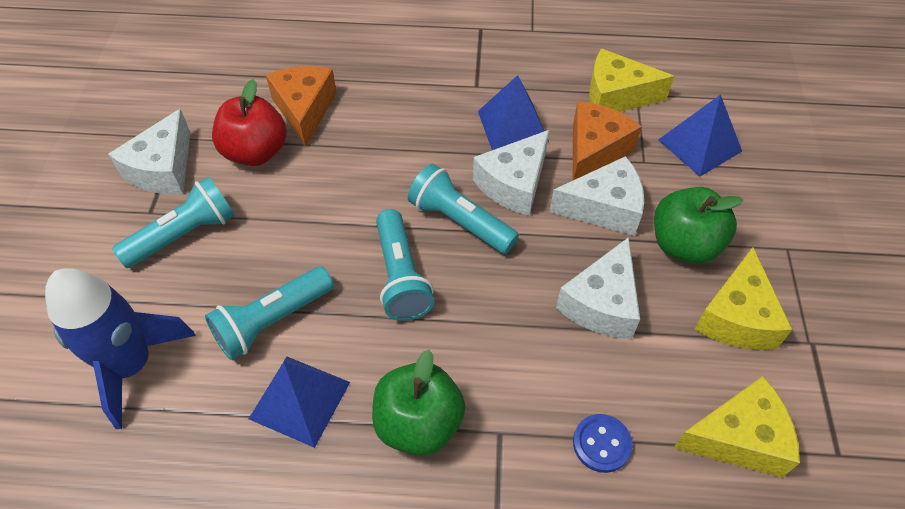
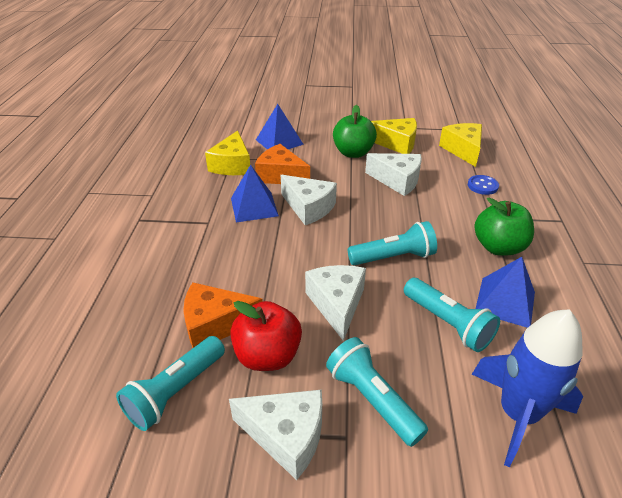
camera: 90 degrees left, 15 degrees down
(460, 221) = (343, 231): turquoise flashlight -> turquoise flashlight (175, 391)
(604, 208) = (328, 175): white cheese -> white cheese (337, 304)

